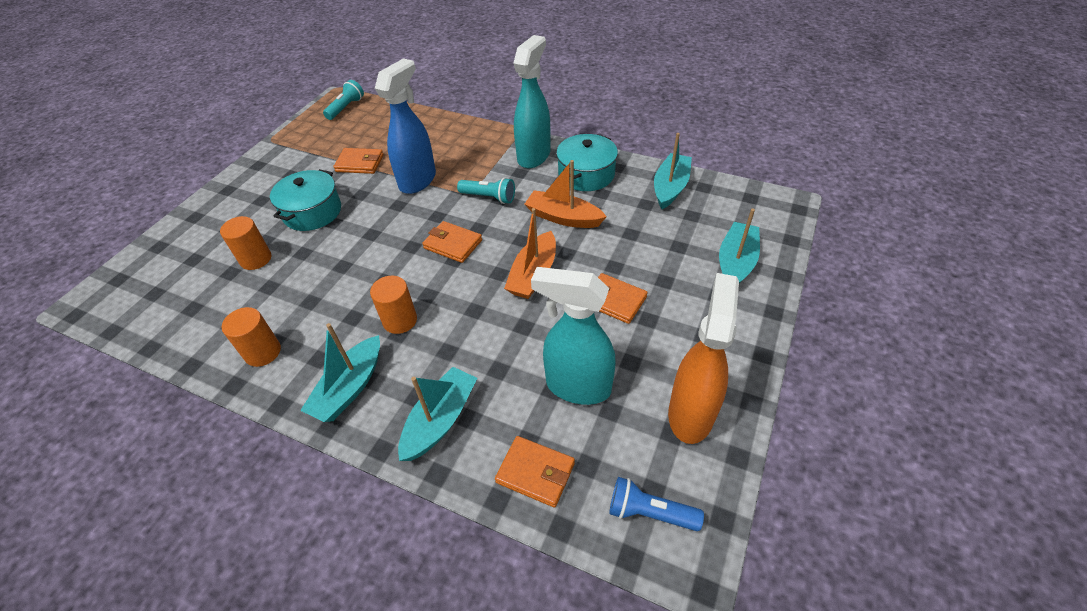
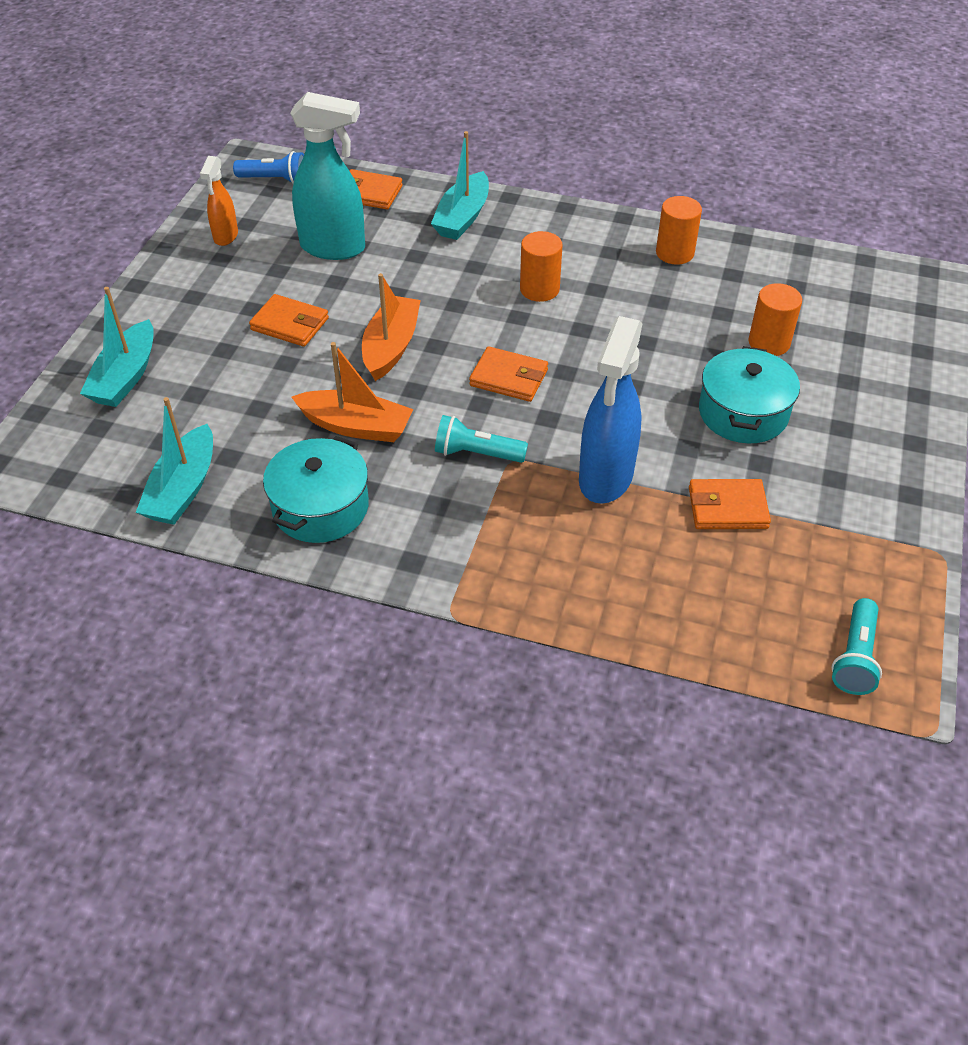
camera: 170 degrees right, 0 degrees up
(350, 388) = (562, 233): turquoise boat -> none
(534, 156) = (415, 543): turquoise spray bottle -> none
(691, 413) = (225, 236): orange spray bottle -> orange spray bottle, size x0.55

